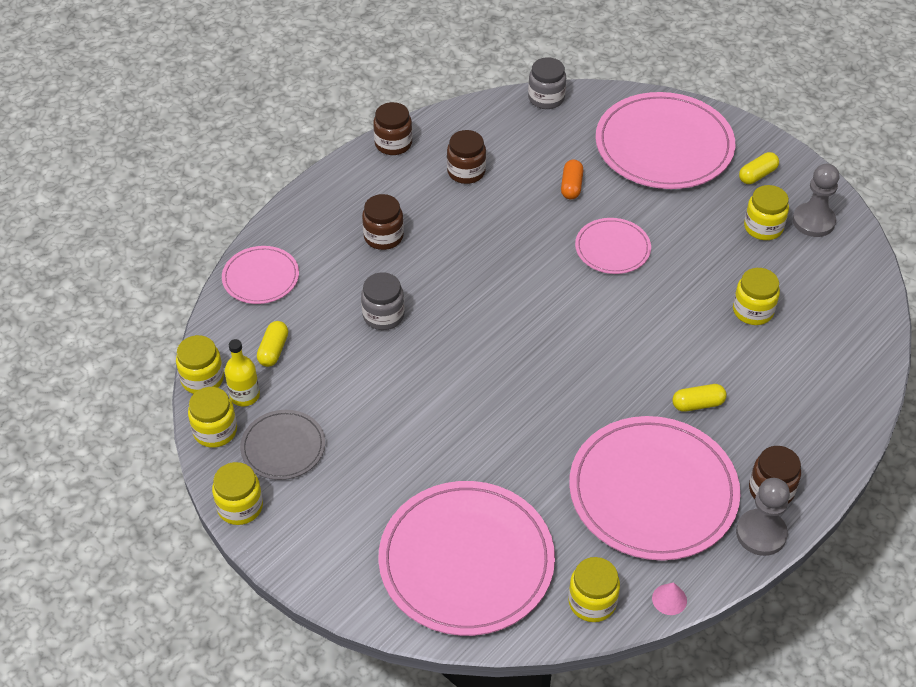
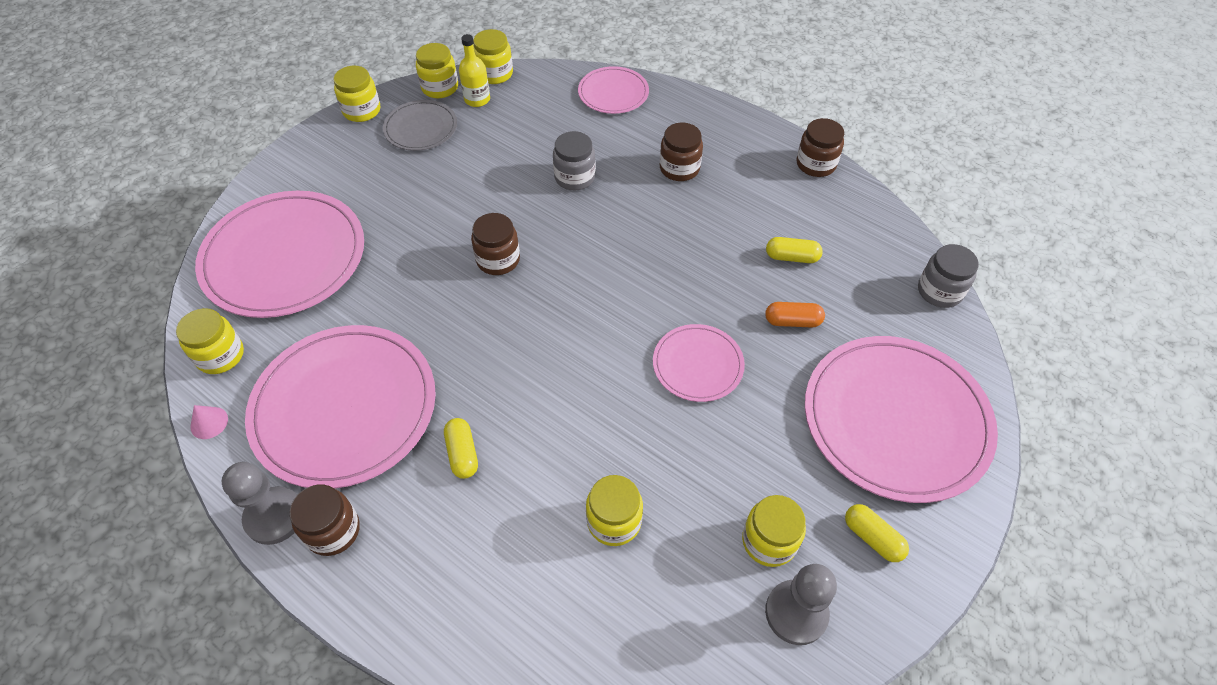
camera: 85 degrees right, 5 degrees up
(273, 350) = (528, 110): yellow capsule -> yellow capsule (792, 257)
(466, 172) = (790, 225): brown jar -> brown jar (498, 260)

